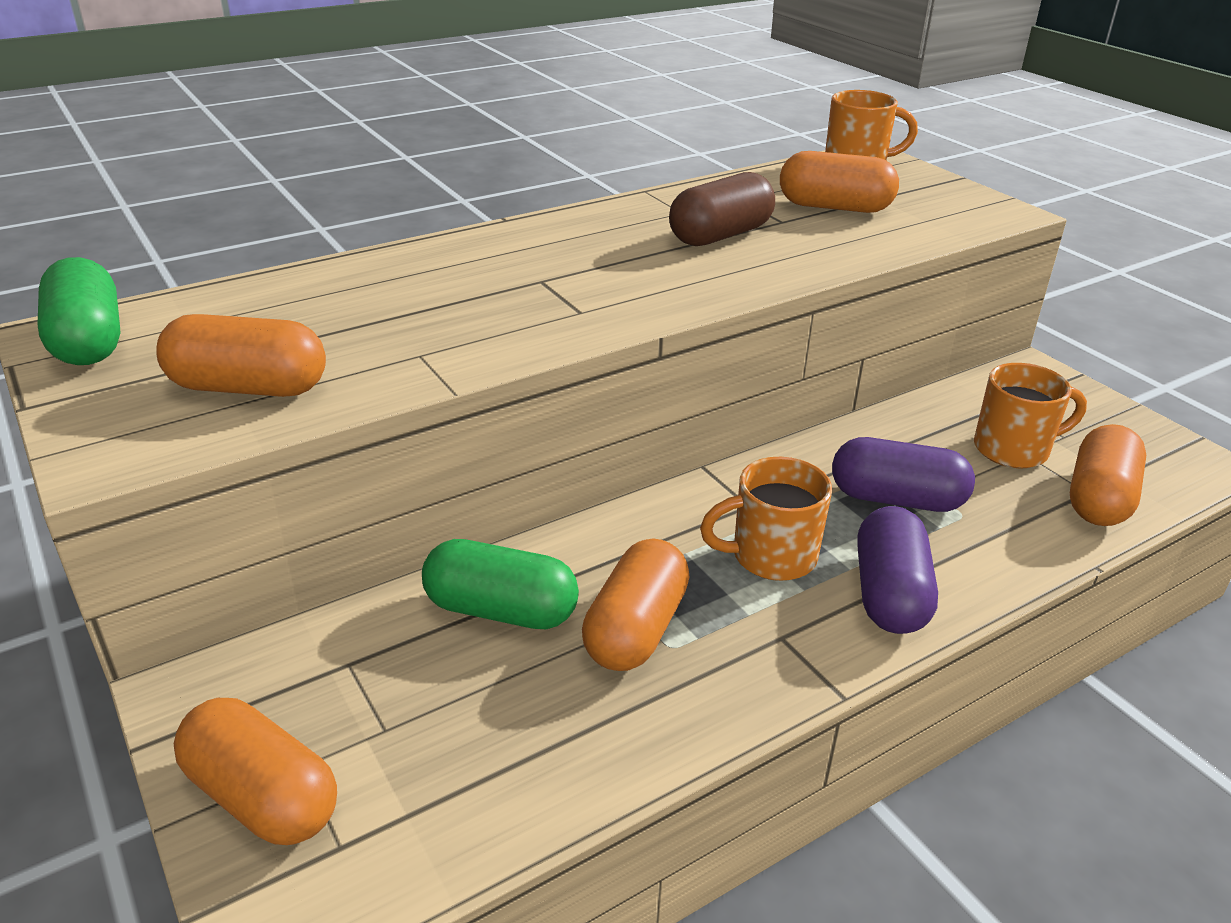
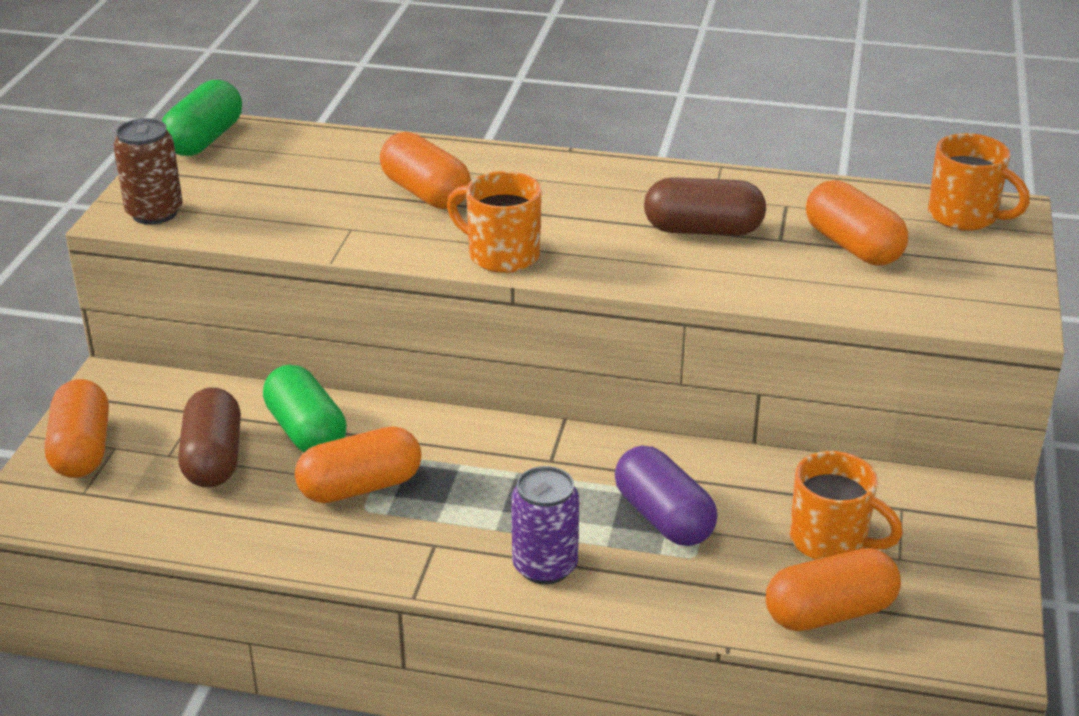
camera: 45 degrees right, 0 degrees up
(148, 436) = (154, 213): none -> brown can
(248, 388) = (236, 207): orange capsule -> orange capsule (425, 193)
(444, 700) = (213, 459): none -> brown capsule
(771, 556) = (509, 498): orange mug -> orange mug (501, 255)
(890, 594) = (545, 566): purple capsule -> purple can

